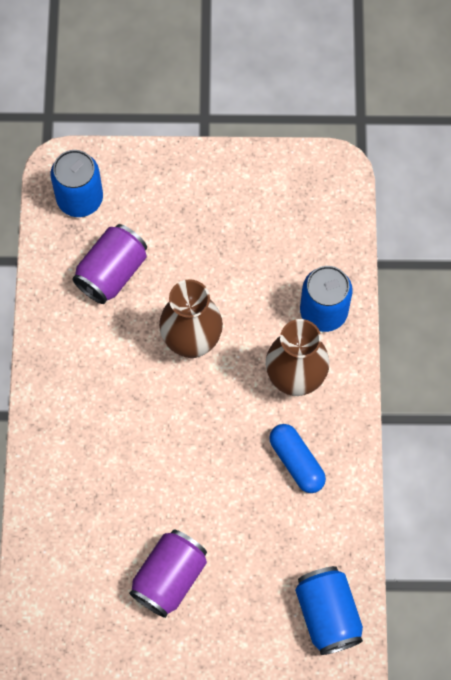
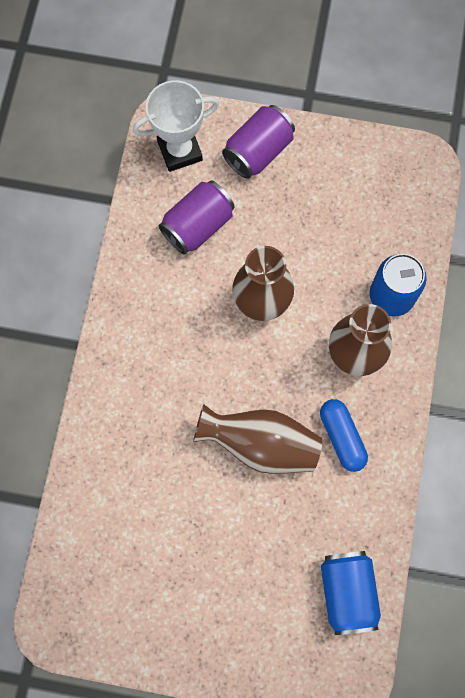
camera: 10 degrees right, 5 degrees up
(80, 199) = (180, 151): blue can -> white trophy
(169, 578) = (202, 529): purple can -> purple can (258, 151)
(215, 483) = (260, 444): none -> brown vase

